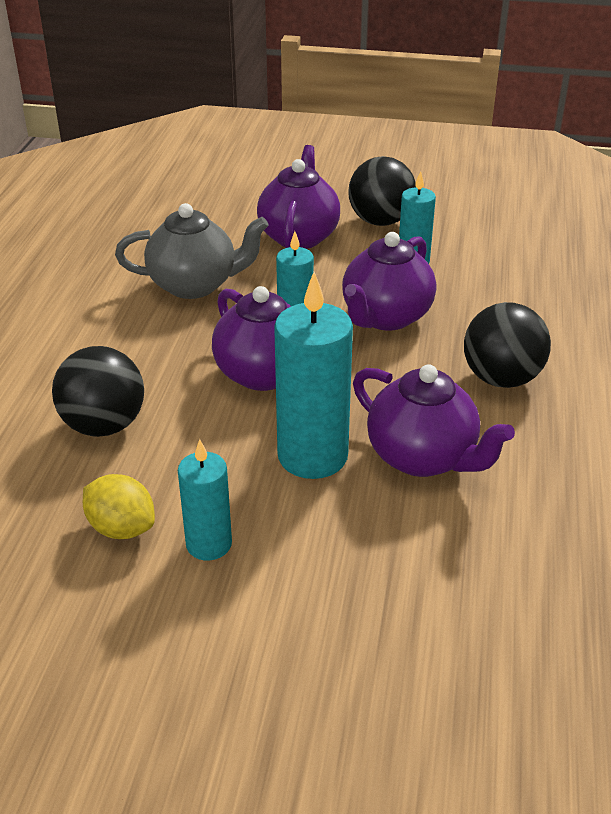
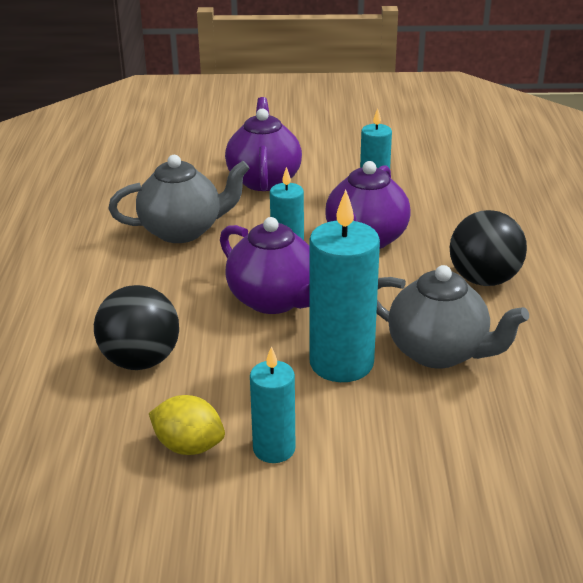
camera: 10 degrees left, 5 degrees down
(380, 221) = (333, 160): black ball -> none
(423, 457) = (439, 352): purple teapot -> grey teapot

